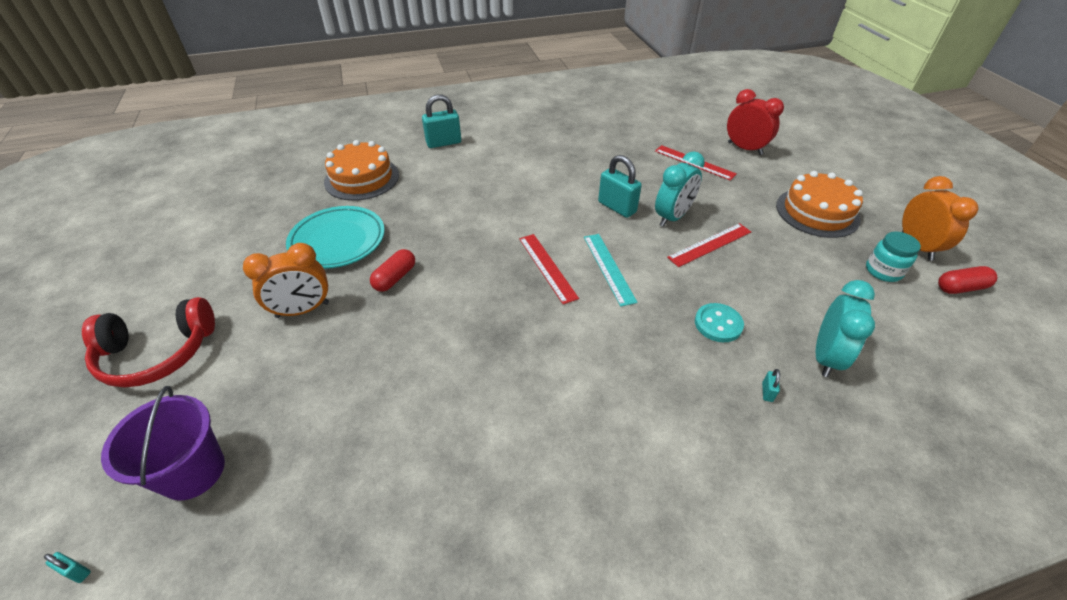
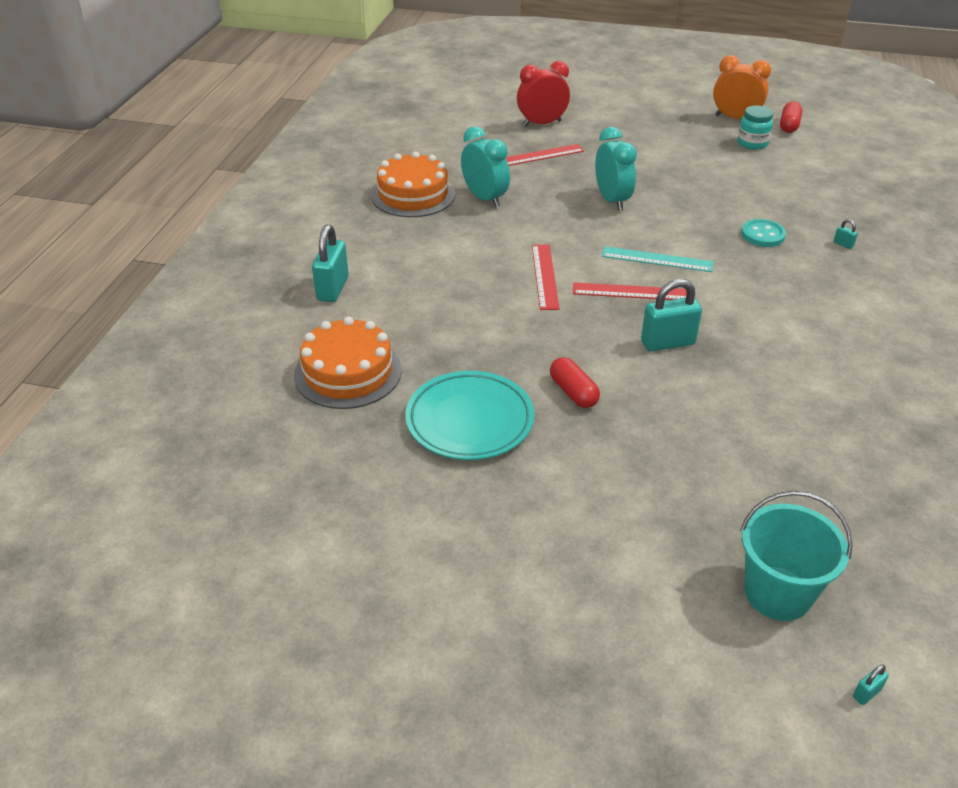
camera: 60 degrees left, 5 degrees down
(157, 353) = (576, 610): red headphones -> none
(193, 471) = (777, 593): purple bucket -> turquoise bucket
(303, 310) = (579, 473): orange clock -> none
(617, 207) = (571, 222): turquoise padlock -> turquoise padlock (667, 343)
(710, 244) = (665, 198): red ruler -> red ruler (544, 276)
(817, 212) = (663, 135): orange cake -> orange cake (413, 195)
(825, 357) = (823, 206): turquoise clock -> turquoise clock (485, 198)

